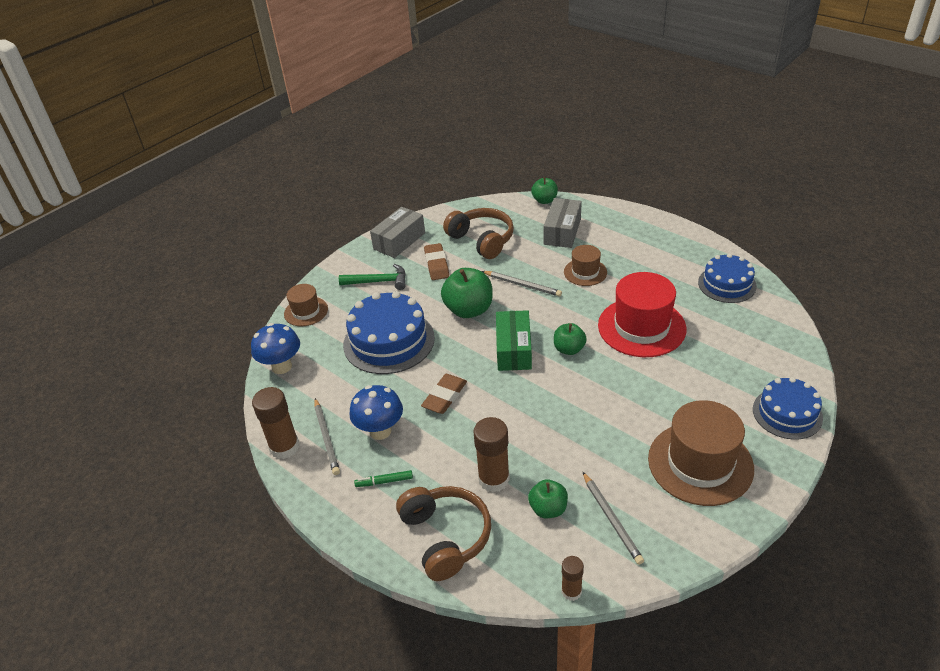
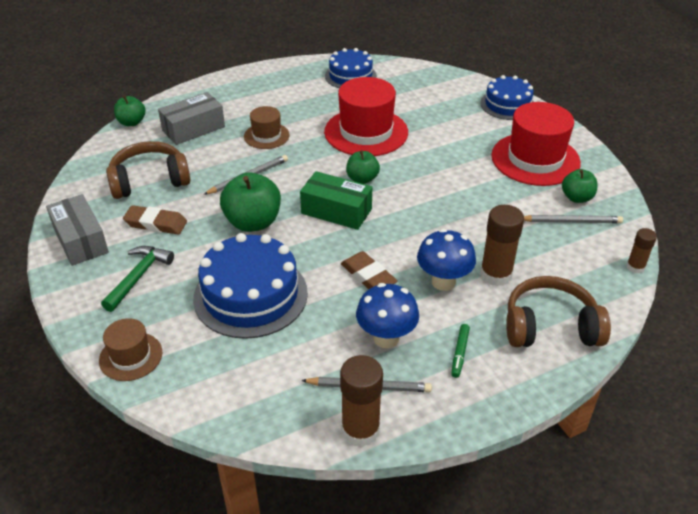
camera: 70 degrees left, 0 degrees up
(281, 366) = (216, 404): blue mushroom -> blue mushroom (443, 282)
(548, 509) = (545, 252): green apple -> green apple (577, 198)
(562, 232) = (193, 129): grey box -> grey box turned 75 degrees counterclockwise
(700, 463) = (535, 159): brown hat -> red hat

